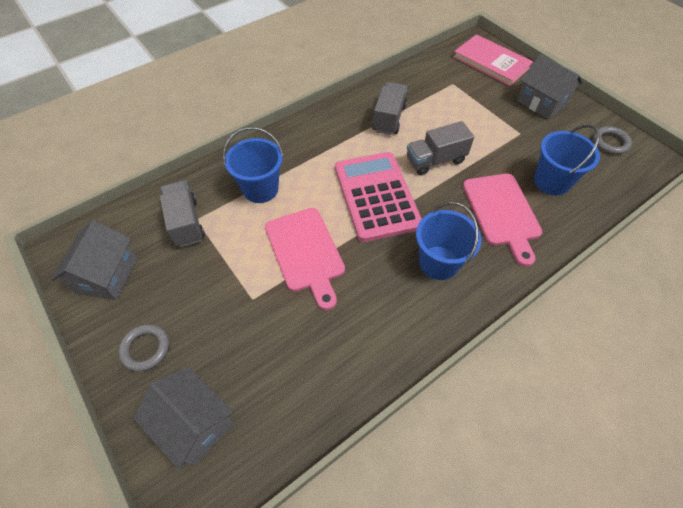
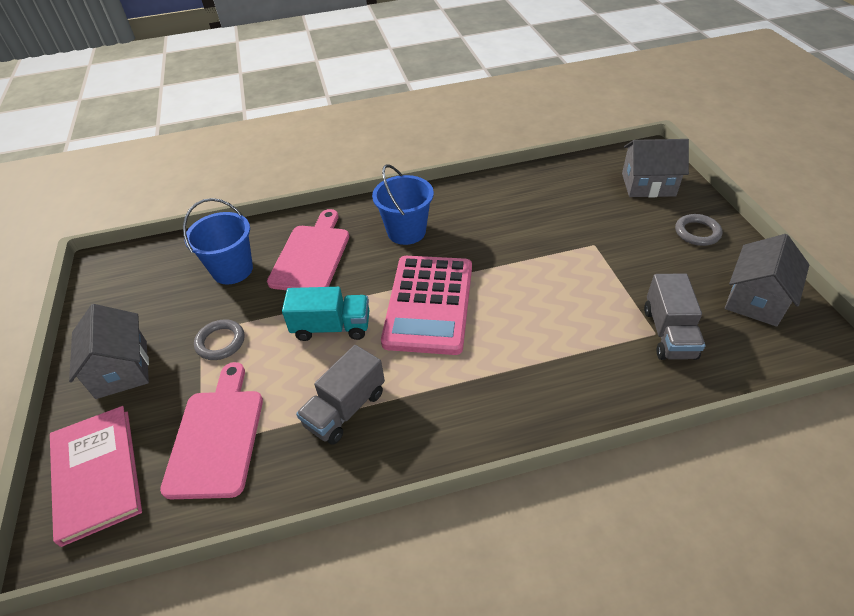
camera: 155 degrees left, 10 degrees down
(195, 424) = (648, 184): grey house -> grey house turned 60 degrees counterclockwise
(260, 189) = (568, 350): blue bucket -> none
(305, 253) = (531, 269): pink cutting board -> pink cutting board (217, 436)
(435, 160) = (331, 327): grey truck -> turquoise truck
(610, 142) = (120, 292): grey ring -> grey ring (220, 342)

